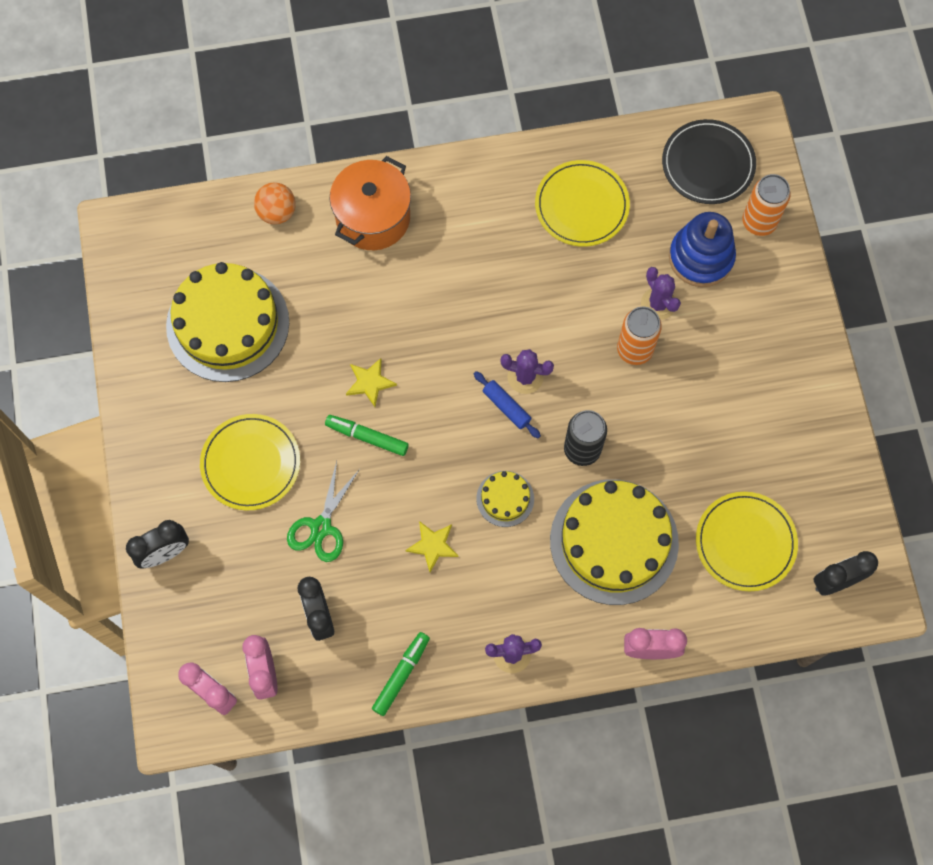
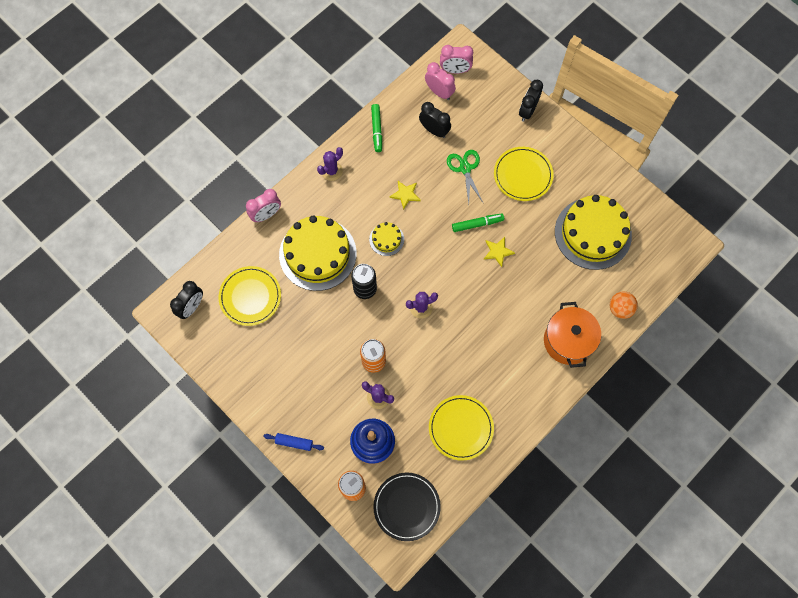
camera: 145 degrees right, 0 degrees up
(506, 407) = (419, 285): blue rolling pin -> blue rolling pin (294, 442)

